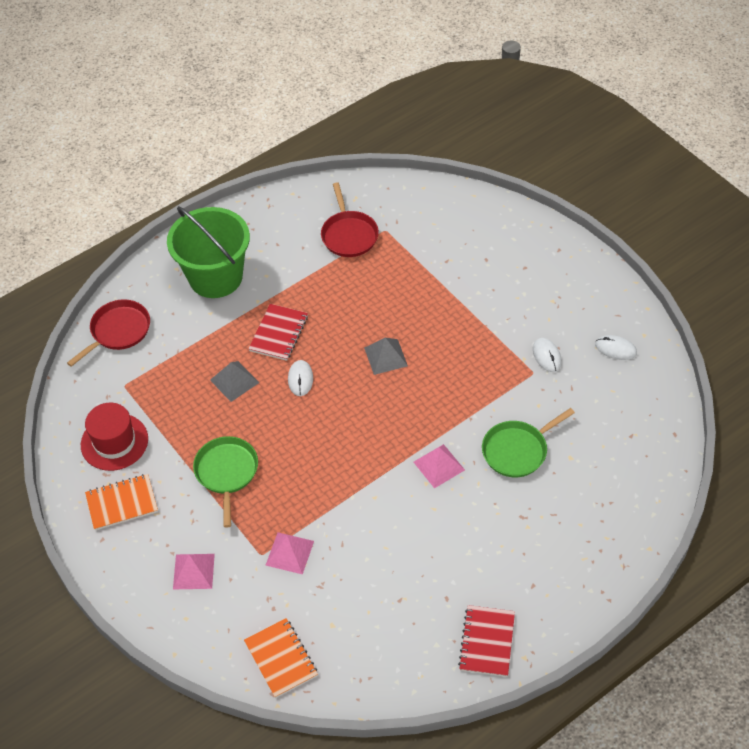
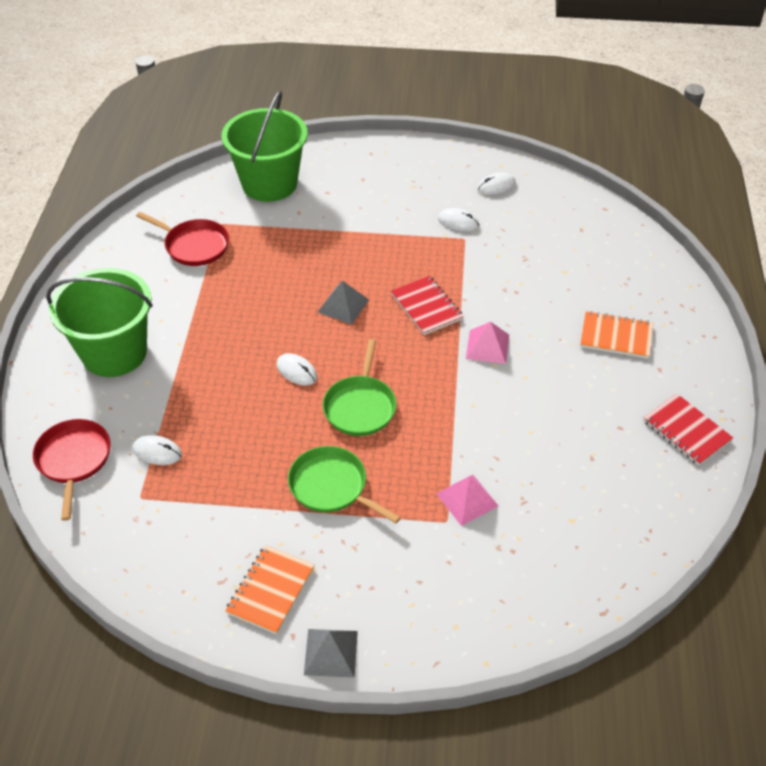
camera: 50 degrees left, 5 degrees down
(114, 442) = (194, 548): red hat -> none
(164, 364) = (157, 452): none -> white mouse
(193, 571) = (410, 584): pink pyramid -> none
(234, 381) = (241, 415): grey pyramid -> grey pyramid (331, 652)
(278, 333) = (231, 353): red notebook -> red notebook (426, 307)
(281, 659) = (572, 581): orange notebook -> orange notebook (616, 337)
(455, 222) = (269, 184): none -> green bucket
(517, 450) = (525, 294): green pan -> green pan (360, 407)

